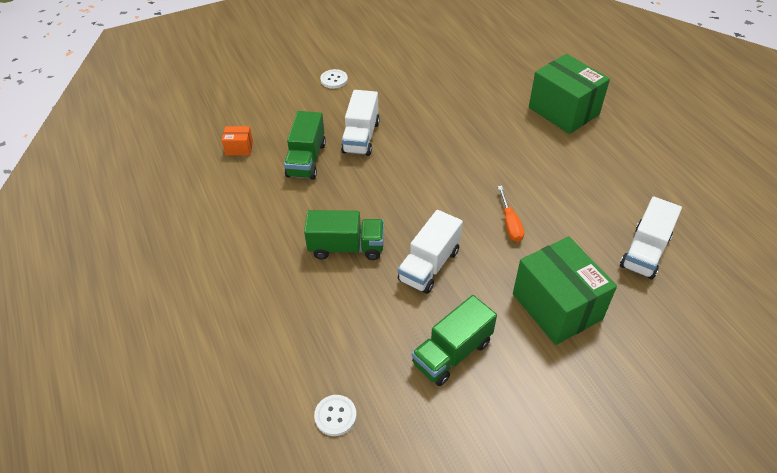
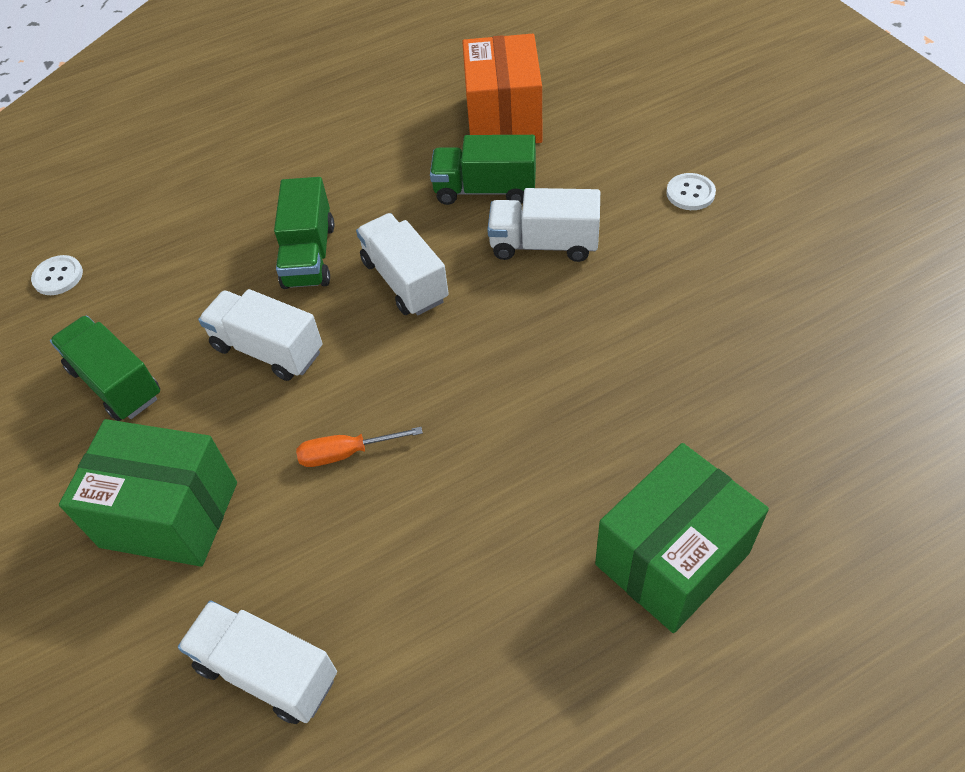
camera: 90 degrees right, 5 degrees up
(239, 148) = (503, 119): orange box -> orange box, size x2.30
(379, 198) = (405, 281): none -> white truck
(556, 306) = (169, 514): green box -> green box turned 45 degrees clockwise

